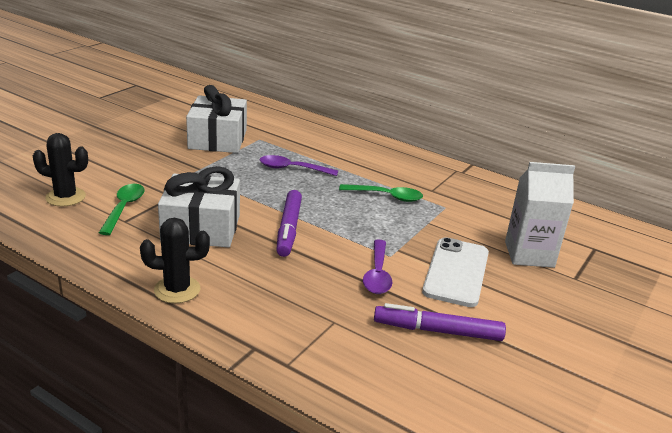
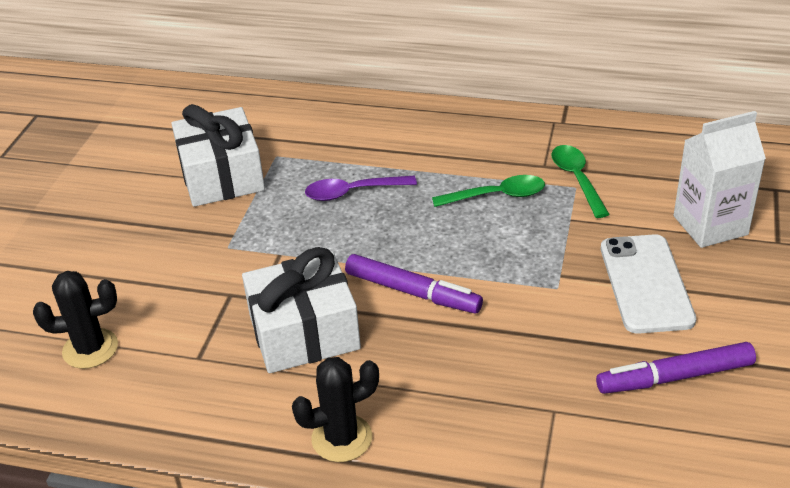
camera: 15 degrees left, 10 degrees up
(124, 208) = (182, 338): green spoon -> green spoon (577, 179)
(289, 229) = (412, 292): purple marker -> purple marker turned 45 degrees counterclockwise
(377, 274) = (560, 321): purple spoon -> none

